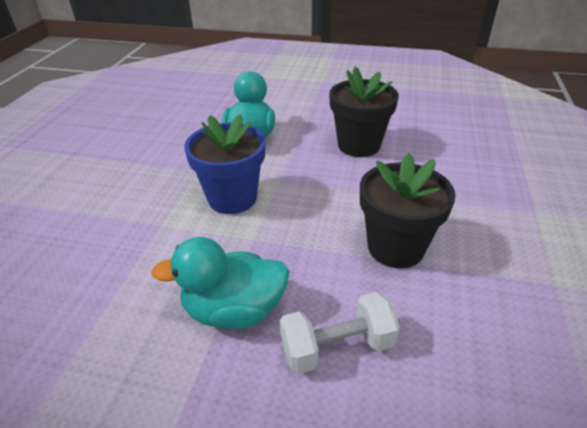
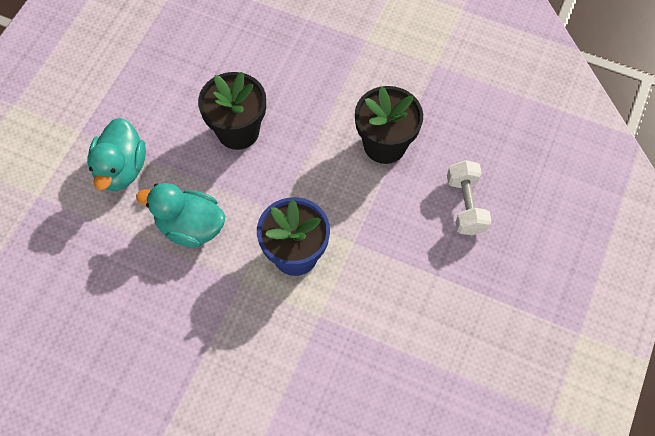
camera: 80 degrees left, 25 degrees up
(234, 310) = (426, 263): turquoise duck -> turquoise duck (121, 169)

